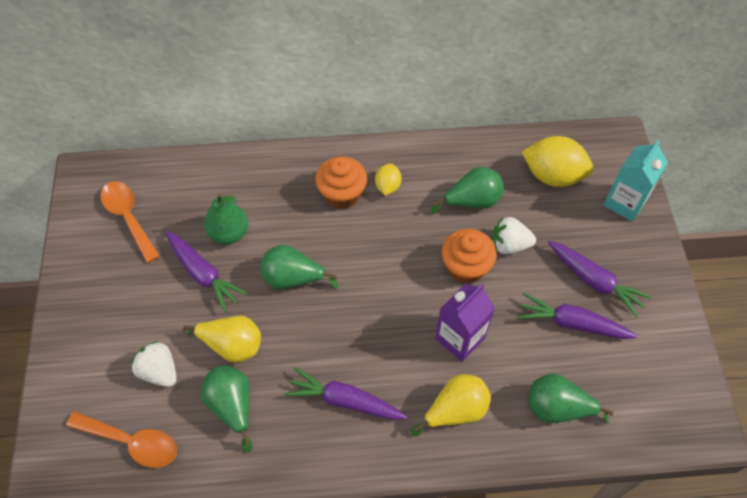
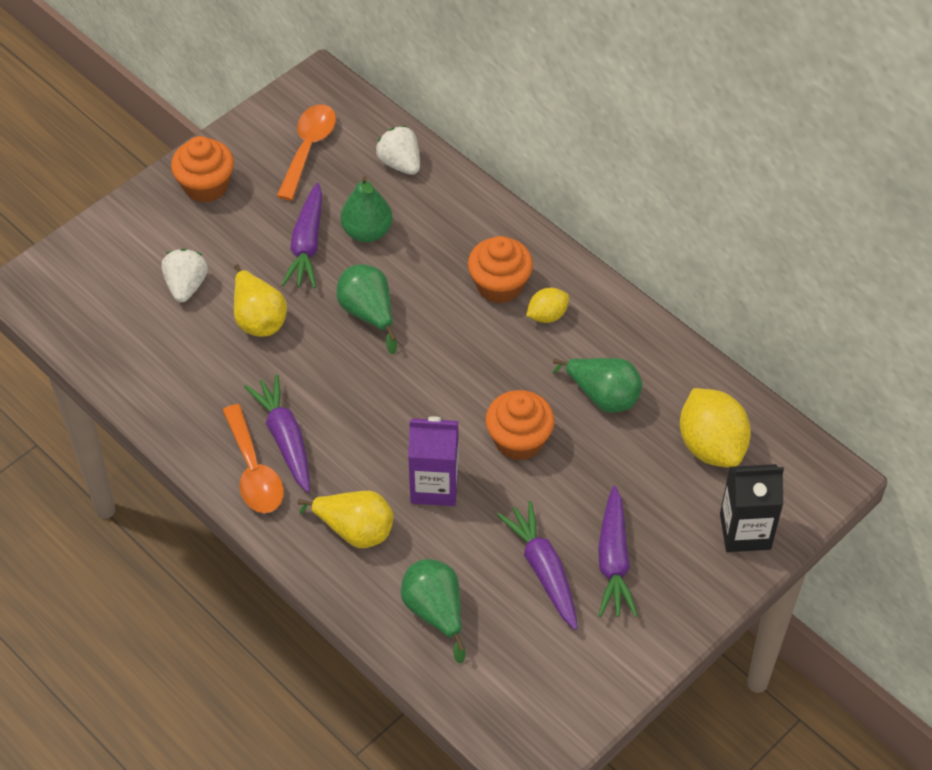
camera: 50 degrees right, 5 degrees down
(90, 298) = (206, 186): none -> orange cupcake
(131, 442) = (108, 315): orange spoon -> orange spoon (254, 471)
(232, 406) = (203, 360): green pear -> none
(509, 245) = (582, 461): white strawberry -> white strawberry (400, 163)
(625, 202) = (745, 531): turquoise carton -> black carton

